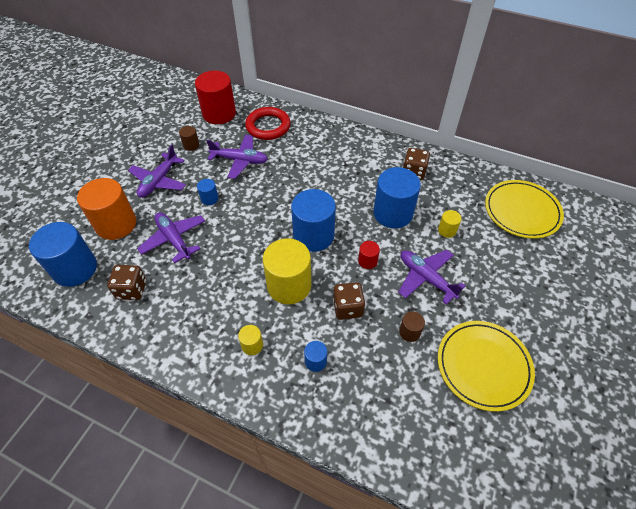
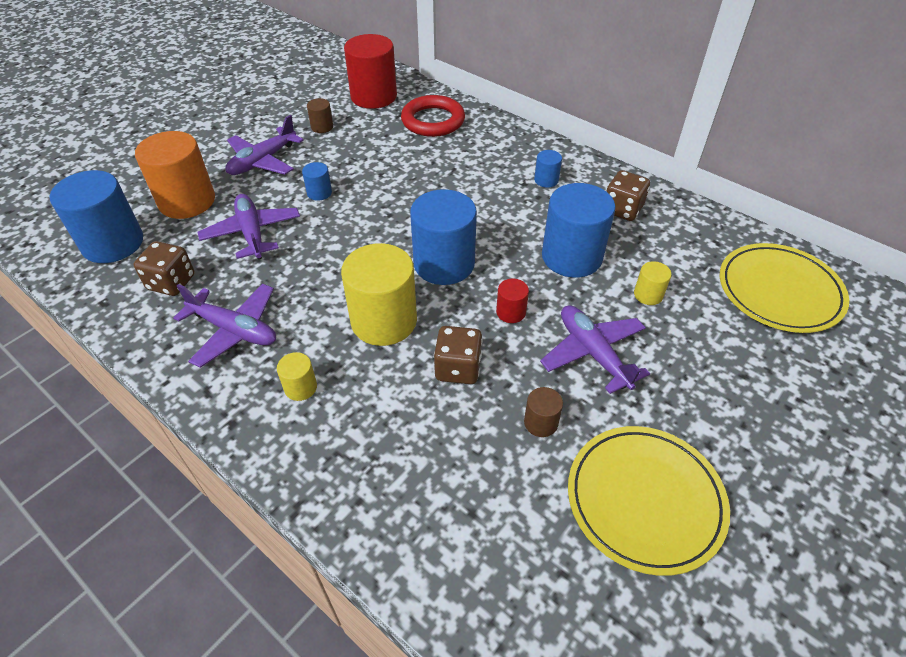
camera: 15 degrees right, 5 degrees down
(240, 160) = (378, 154): purple plane -> purple plane (234, 330)
(315, 361) = (383, 430): blue cylinder -> blue cylinder (546, 180)

